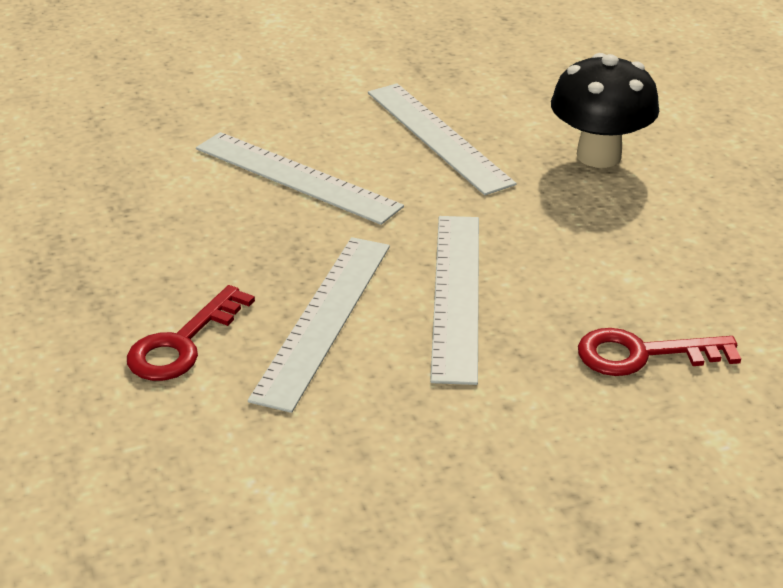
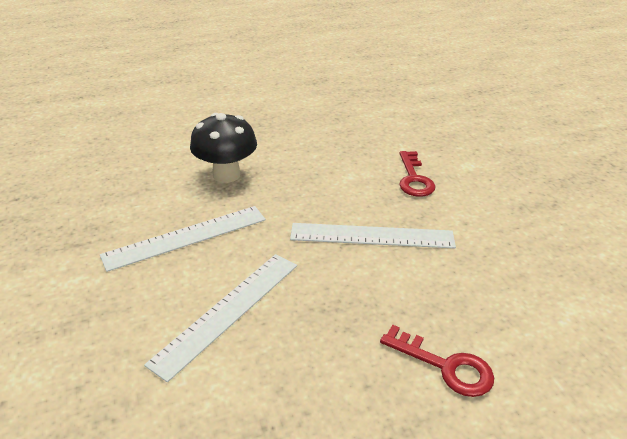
camera: 90 degrees left, 0 degrees up
(324, 319) = (404, 292): white ruler -> none

